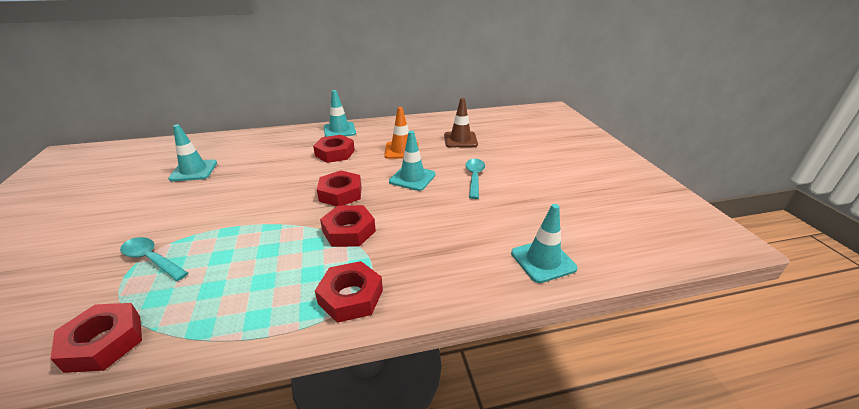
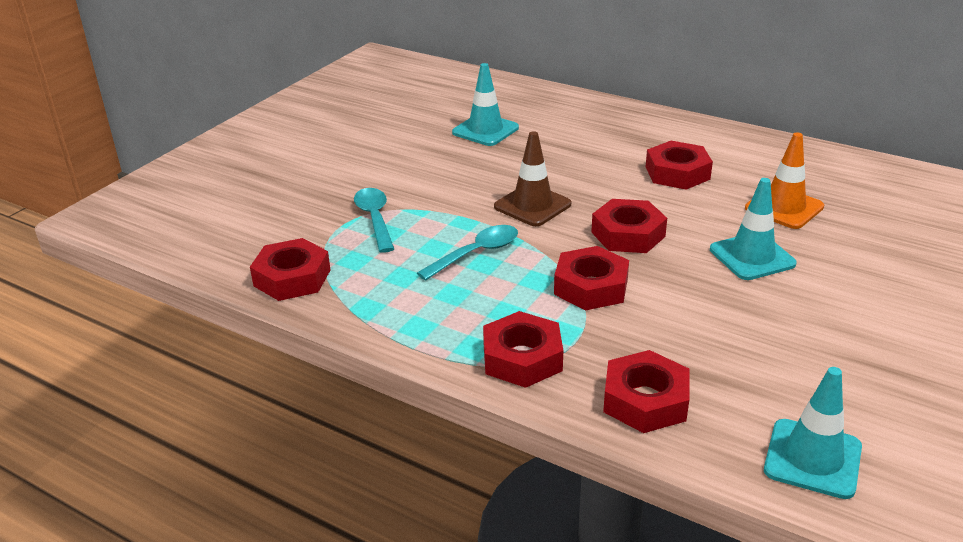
camera: 45 degrees right, 0 degrees up
(339, 130) = (720, 138): turquoise traffic cone -> none
(443, 279) = (645, 400): none -> red nut
(460, 140) = (911, 230): brown traffic cone -> brown traffic cone (532, 205)
(474, 177) = (856, 299): turquoise spoon -> turquoise spoon (476, 253)

